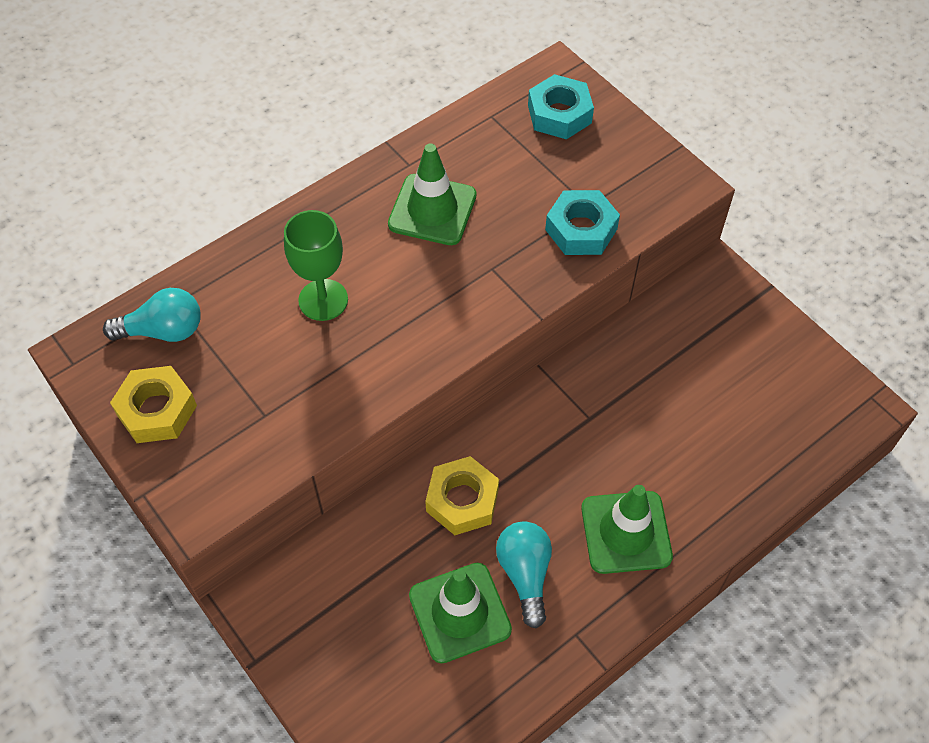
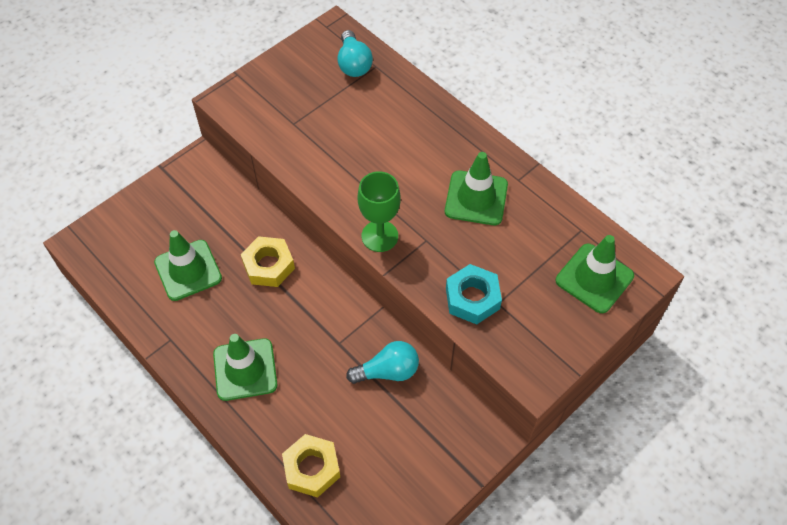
camera: 85 degrees right, 0 degrees up
(157, 410) = (295, 71): yellow nut -> yellow nut (312, 468)
(323, 300) = (386, 142): green goblet -> green goblet (379, 236)
(525, 574) = (214, 306): turquoise light bulb -> turquoise light bulb (388, 371)
(559, 114) = (594, 278): turquoise nut -> green traffic cone

